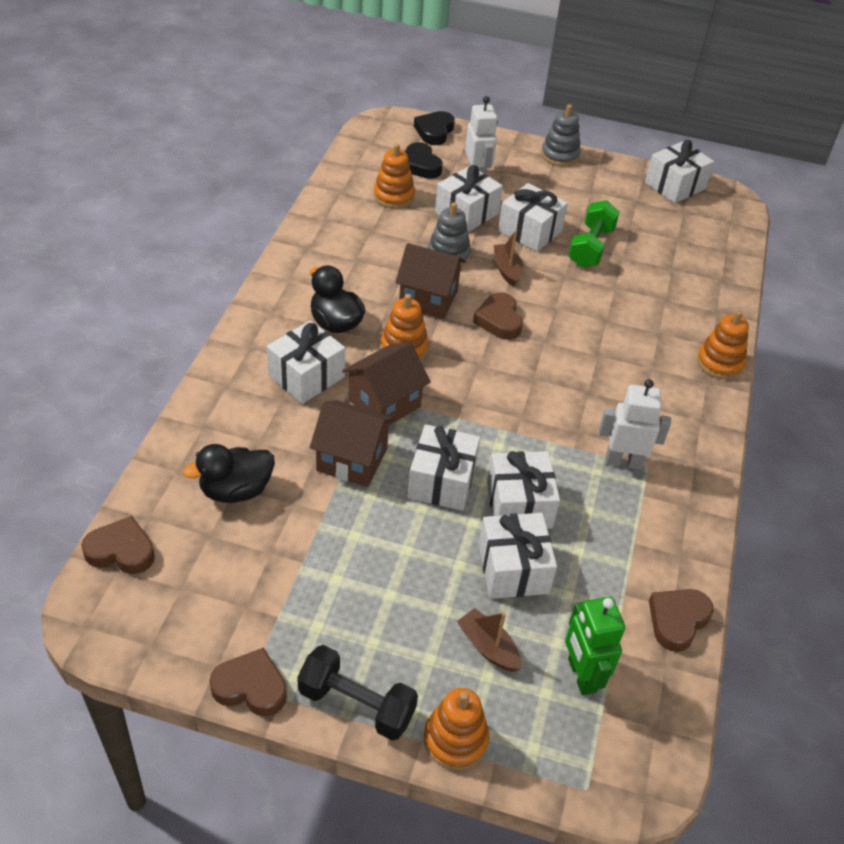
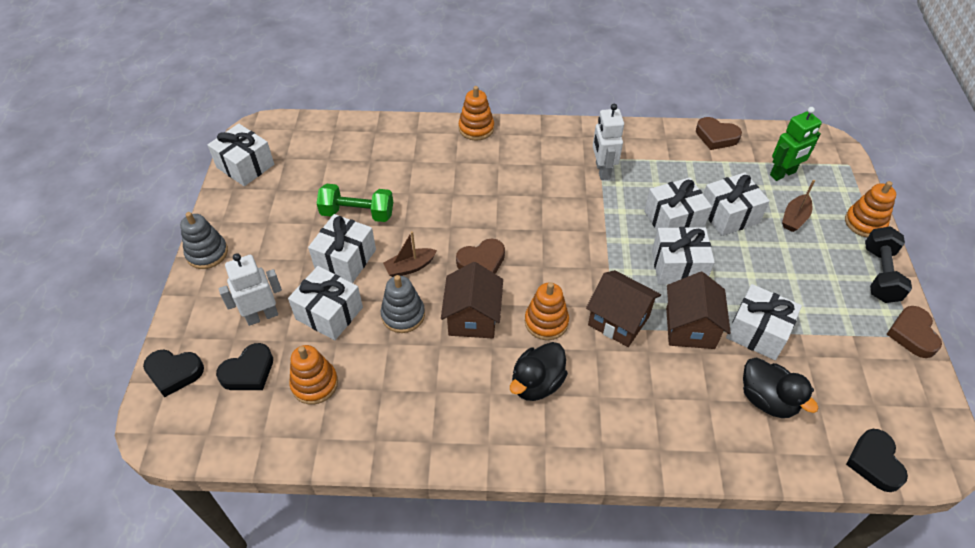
camera: 100 degrees left, 5 degrees up
(121, 551) = (874, 462): brown heart -> black heart
(306, 376) = (616, 387): white gift -> white gift (757, 332)

